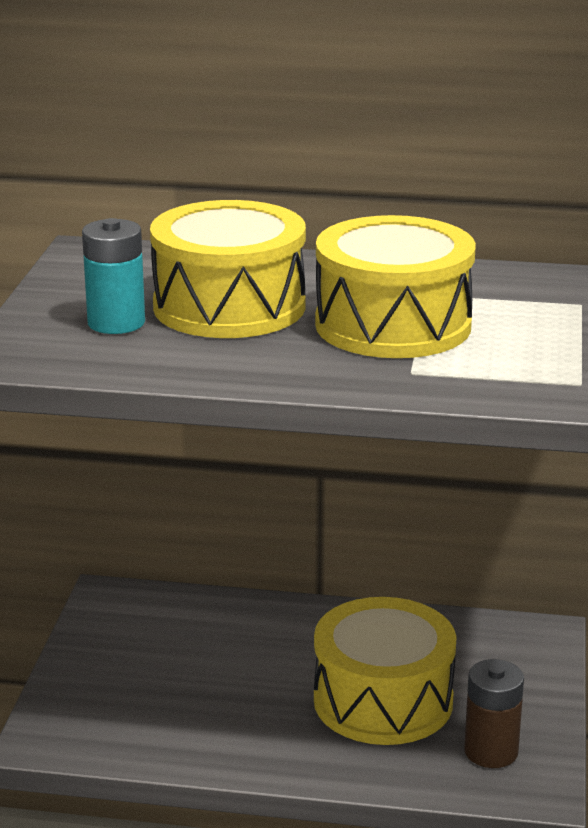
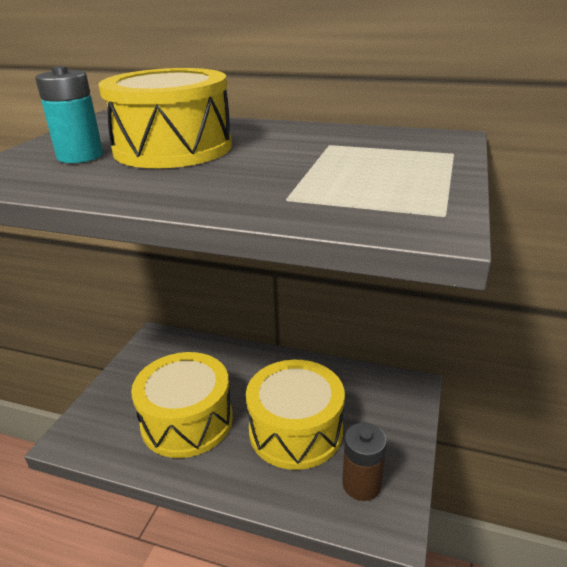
camera: 10 degrees right, 5 degrees up
(393, 325) = (290, 163): yellow drum -> yellow drum (187, 421)

